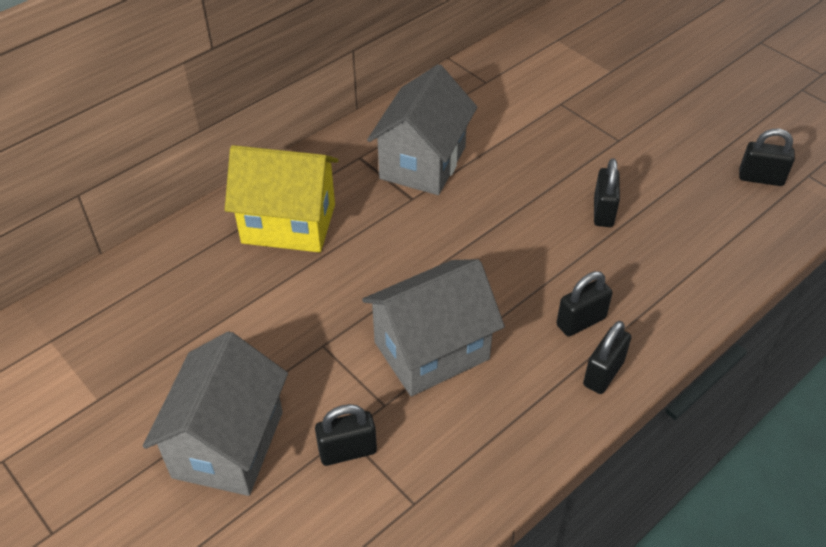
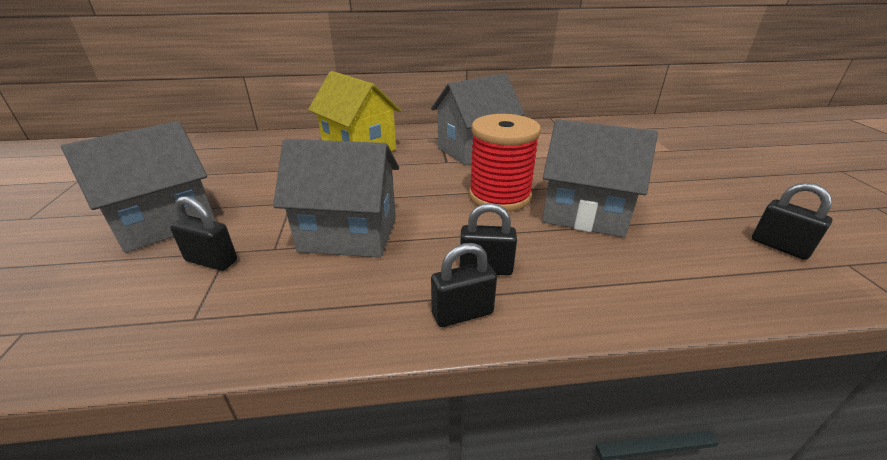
camera: 35 degrees right, 15 degrees down
(514, 226) = (499, 196): none -> red spool
(603, 211) = (585, 213): black padlock -> grey house

